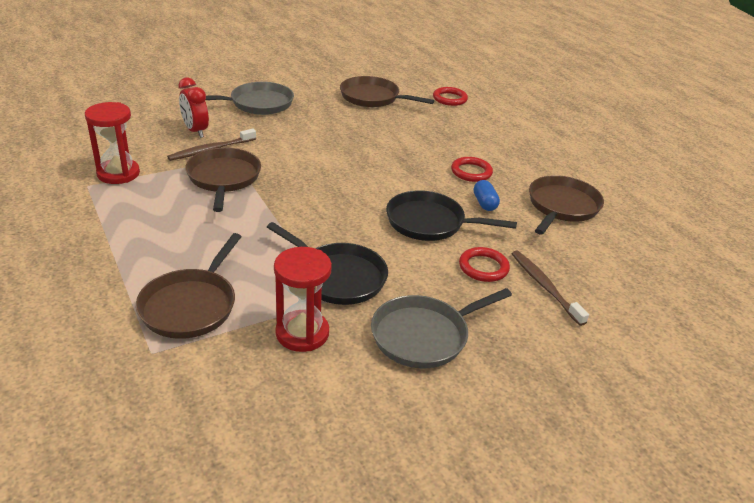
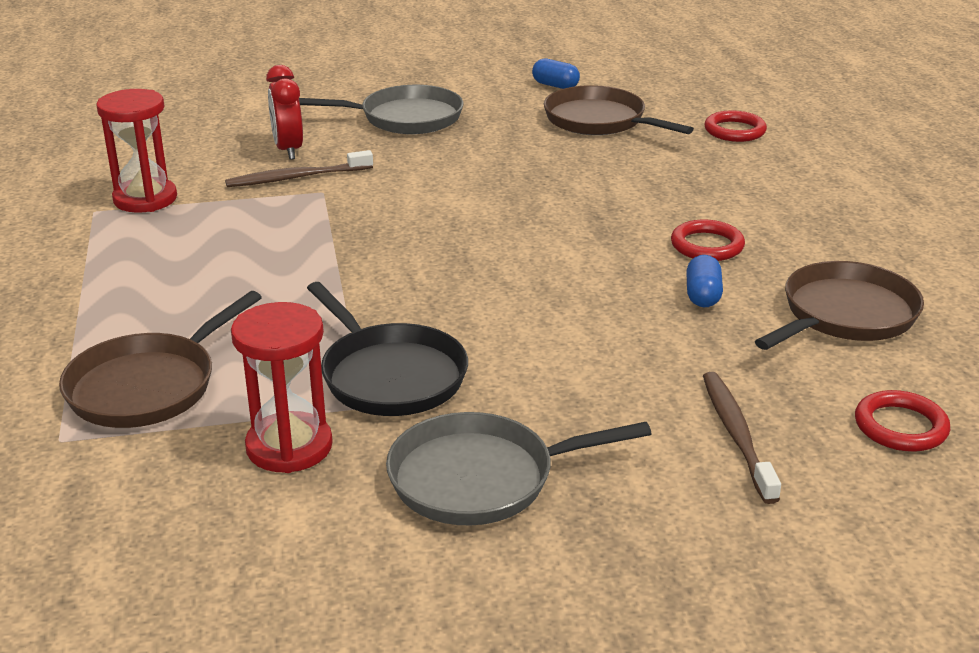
camera: 20 degrees right, 5 degrees down
(224, 178) = (293, 219): brown pan -> none
(336, 76) = (555, 86): none -> blue capsule
(430, 222) = (588, 314): black pan -> none
(483, 267) = (642, 392): red ring -> red ring (900, 426)

